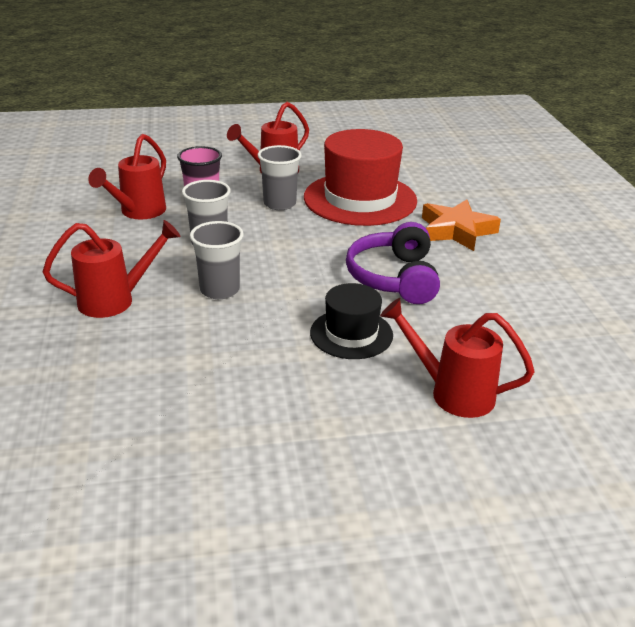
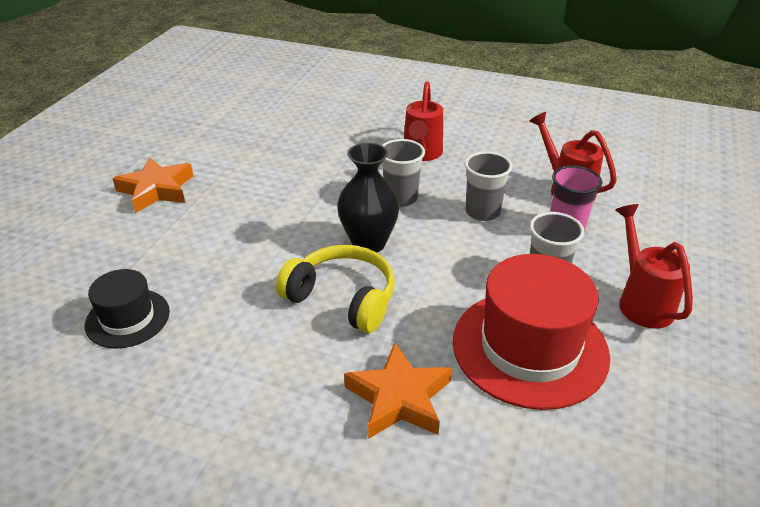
camera: 120 degrees right, 5 degrees up
(310, 287) = (368, 243): none -> black vase
(351, 334) = (287, 240): black hat -> black hat (127, 318)
(355, 489) = (156, 190): none -> orange star
(394, 278) = (342, 298): purple headphones -> yellow headphones
(451, 392) = (177, 259): red watering can -> none

